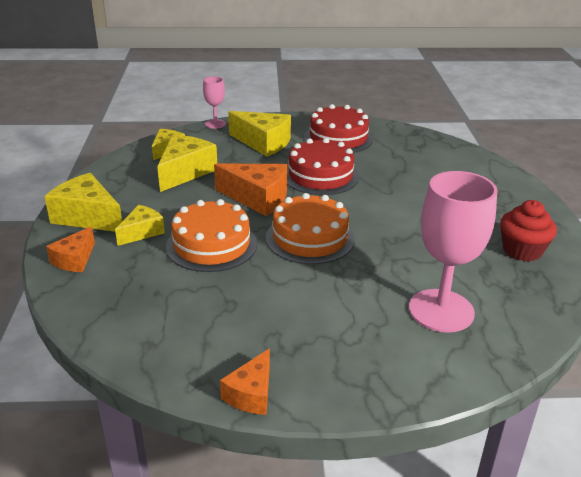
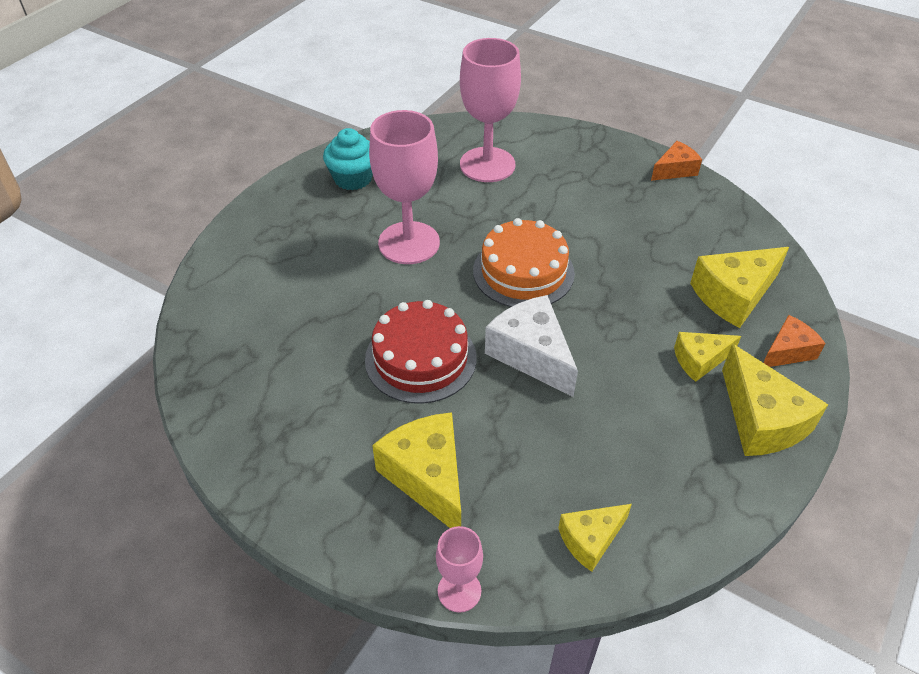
camera: 145 degrees left, 15 degrees up
(185, 172) = (592, 458): yellow cheese -> yellow cheese (733, 295)
(211, 245) = (630, 307): orange cake -> none
(258, 198) = (531, 354): orange cheese -> white cheese
(338, 138) = (309, 431): red cake -> none
(411, 225) = (409, 243): none -> pink goblet
(522, 250) = (353, 178): red cupcake -> turquoise cupcake

